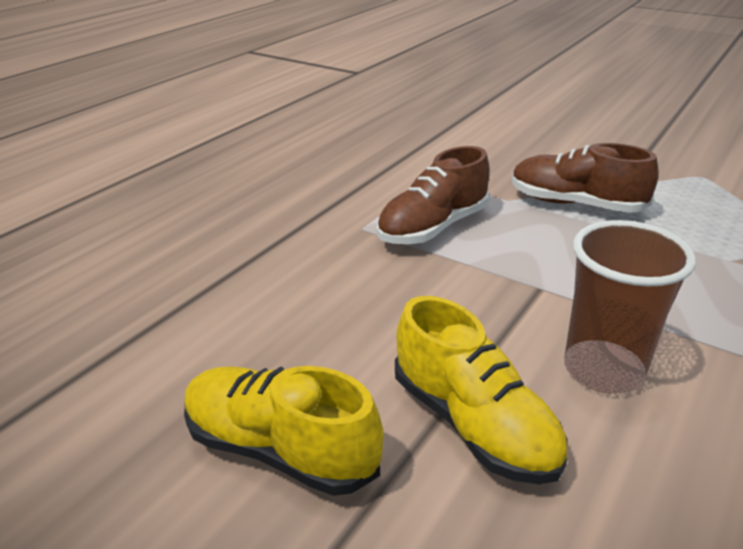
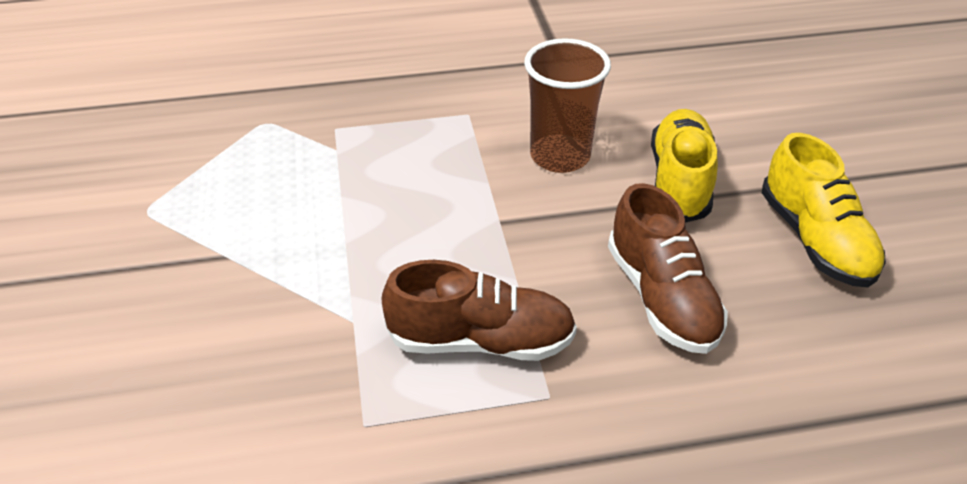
camera: 135 degrees left, 10 degrees up
(575, 204) = (312, 267): brown shoe -> brown shoe (661, 298)

